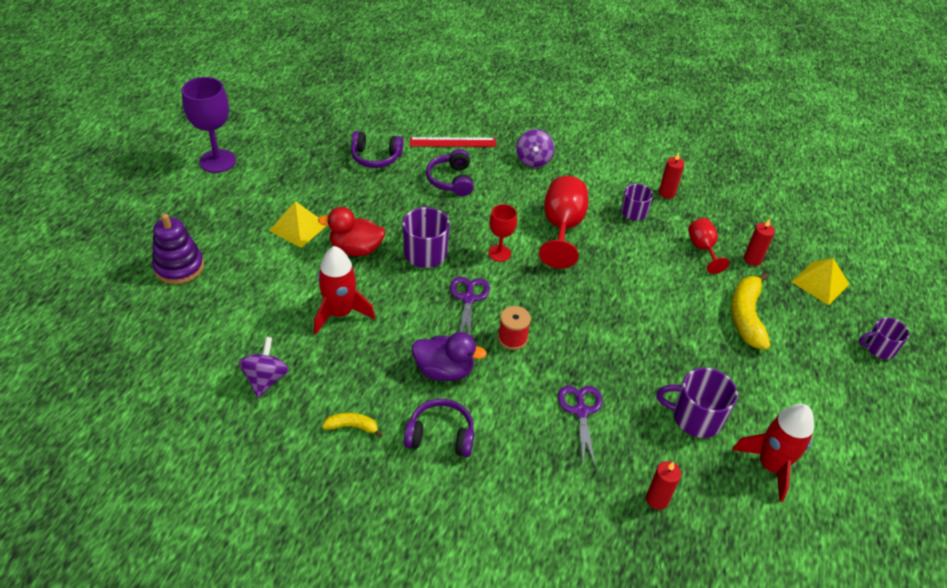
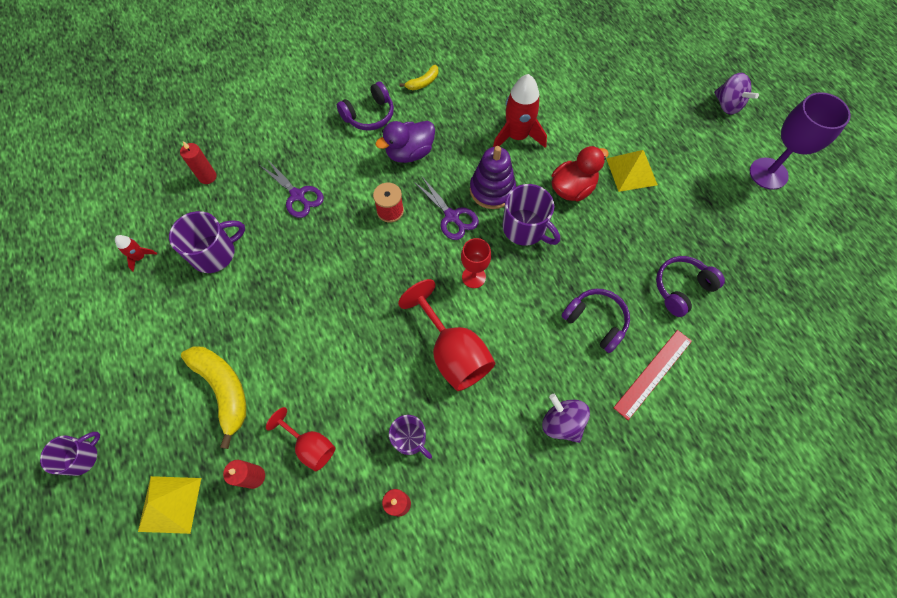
camera: 140 degrees right, 20 degrees up
(179, 267) = (648, 84): purple stacking toy -> purple stacking toy (492, 190)
(266, 379) = (501, 68): purple spinning top -> purple spinning top (727, 105)
(770, 466) = (140, 257): red rocket -> red rocket, size x0.48

